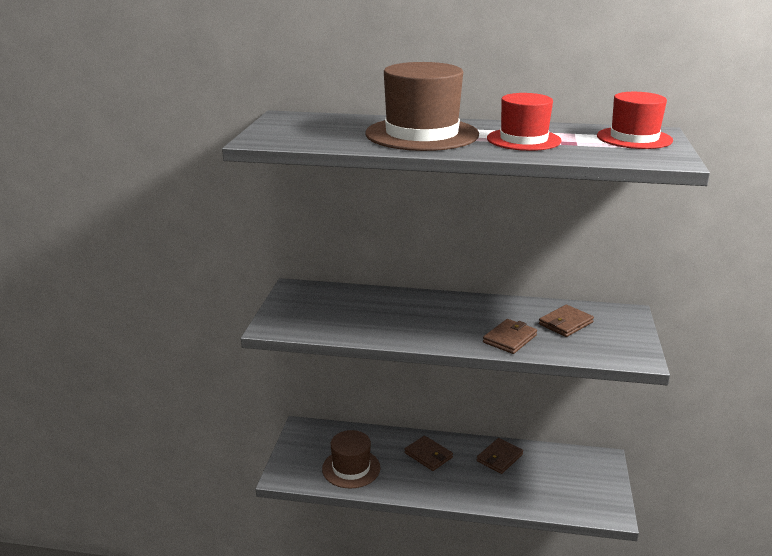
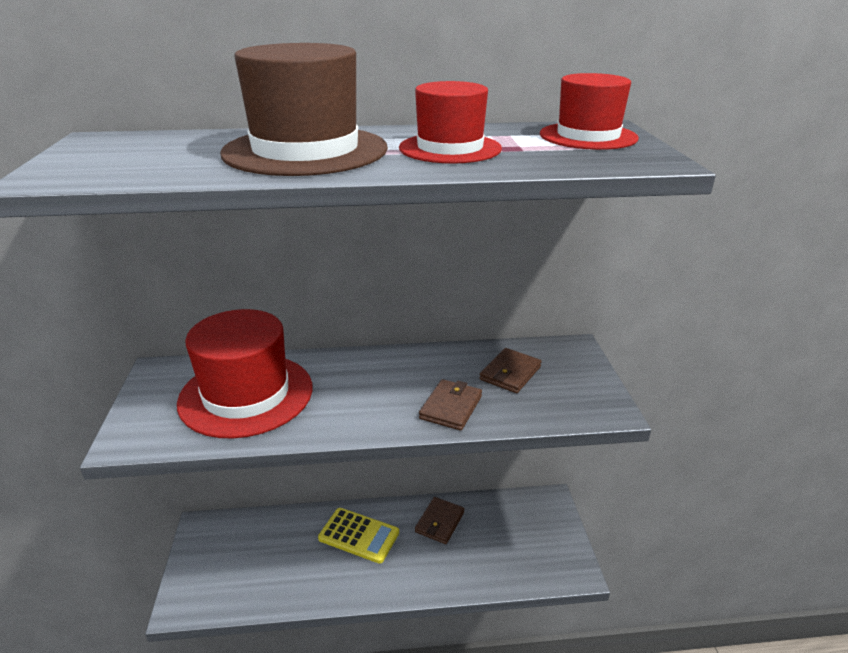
camera: 15 degrees left, 5 degrees up
(351, 468) = (268, 574): brown hat -> none
(356, 311) = (246, 394): none -> red hat
(428, 455) = (359, 535): brown wallet -> yellow calculator

